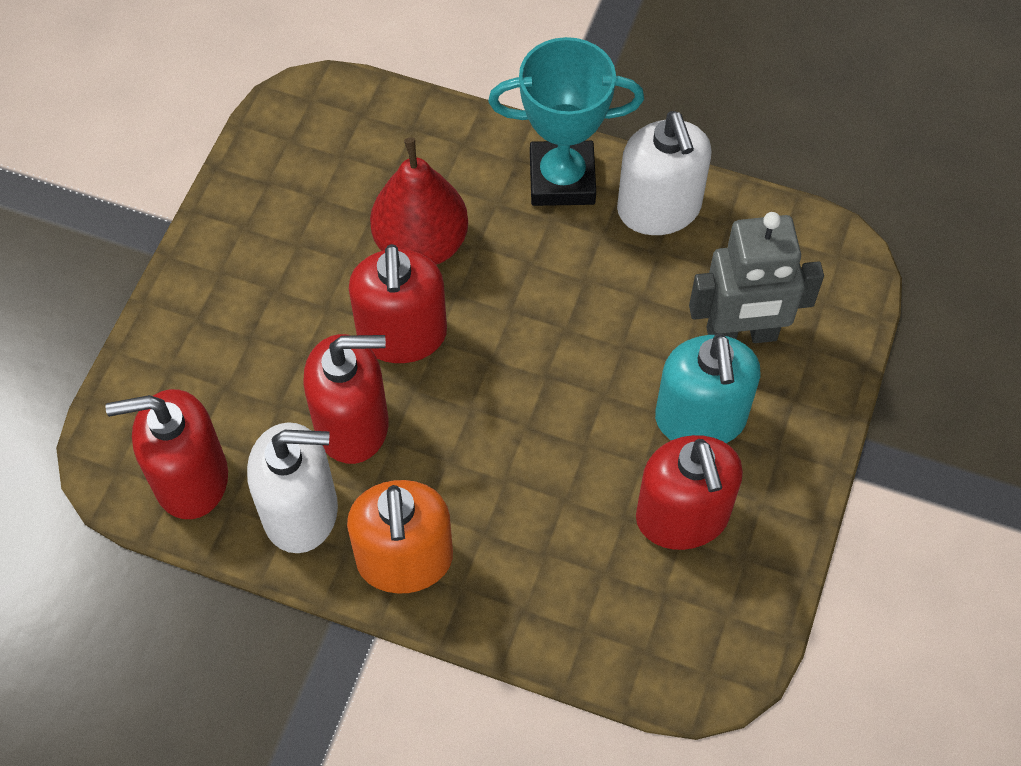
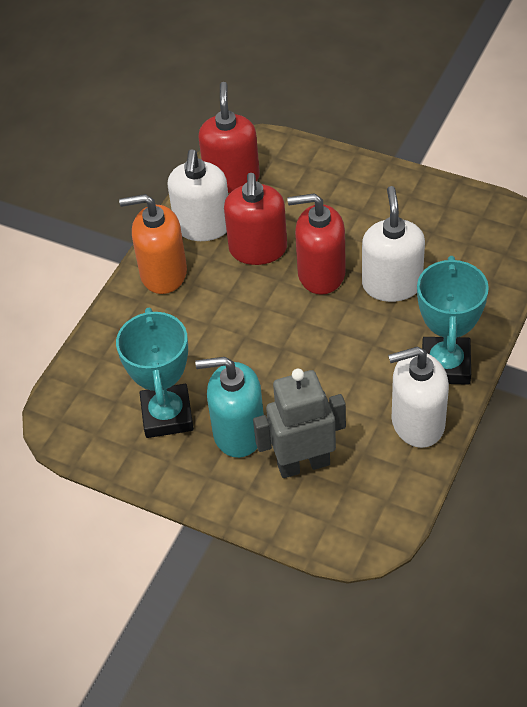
camera: 100 degrees right, 10 degrees down
(421, 244) = (392, 284): red pear -> white soap dispenser
(682, 517) = (167, 415): red soap dispenser -> turquoise trophy
(741, 335) = (303, 464): grey robot -> grey robot turned 75 degrees clockwise

